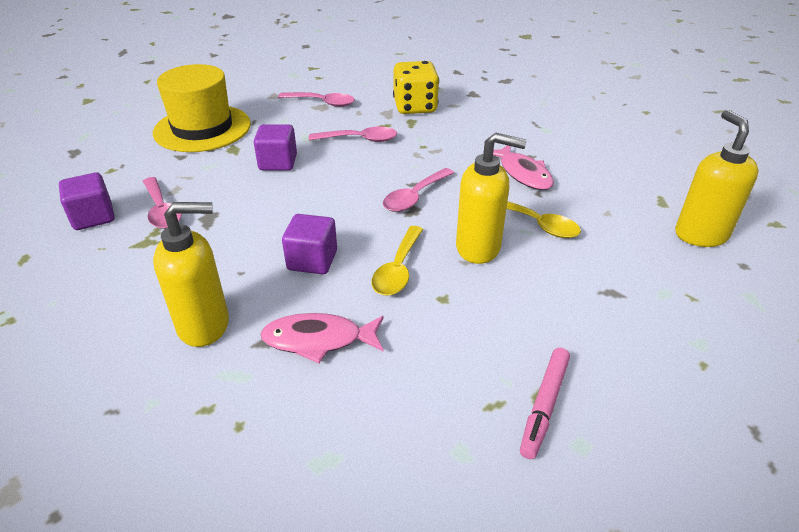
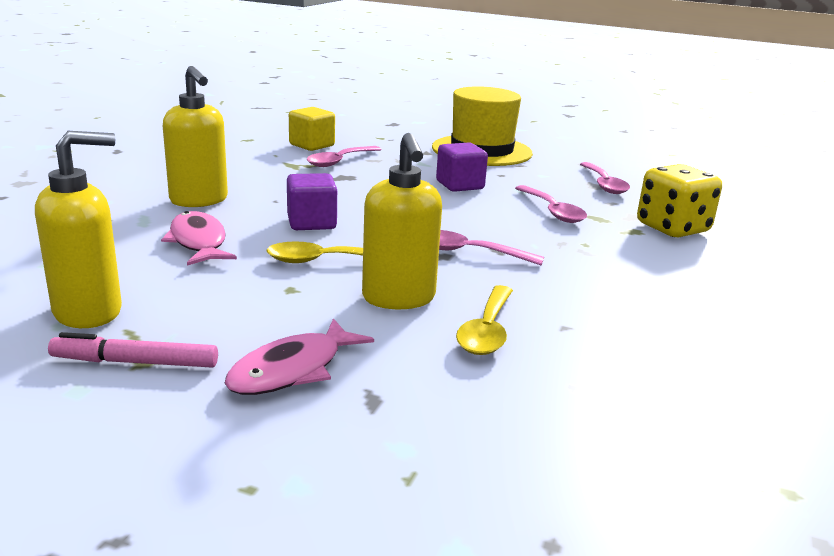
camera: 65 degrees right, 15 degrees down
(93, 217) = (312, 145): purple cube -> yellow cube
(523, 174) = (601, 311): pink fish -> pink fish (292, 370)
(700, 234) = (605, 487): yellow soap dispenser -> yellow soap dispenser (89, 312)

